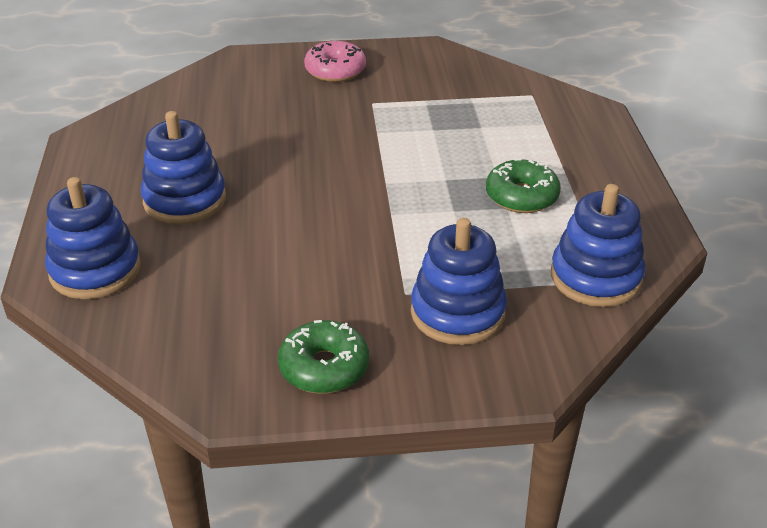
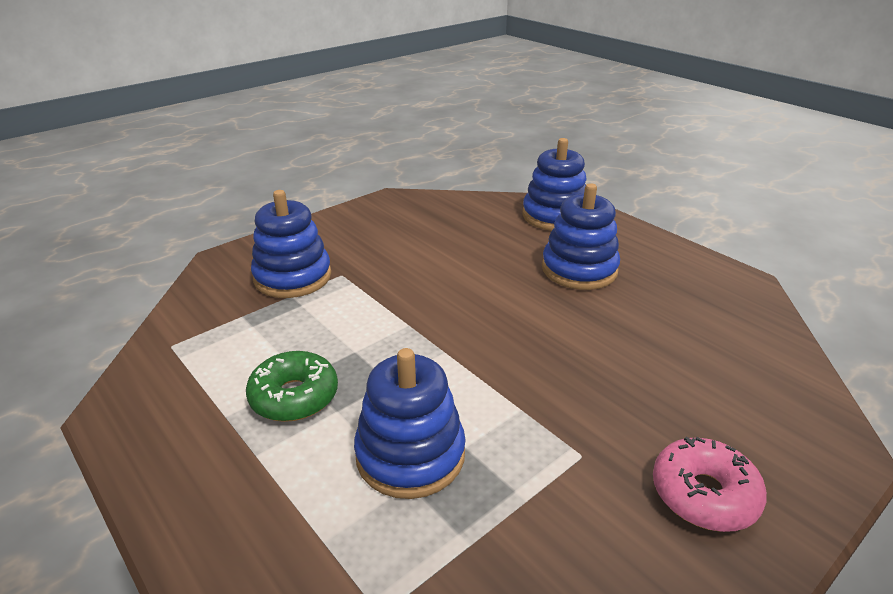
camera: 145 degrees right, 5 degrees down
(324, 367) = (356, 224): green donut -> none
(596, 277) = (185, 343): blue stacking toy -> blue stacking toy (410, 455)

